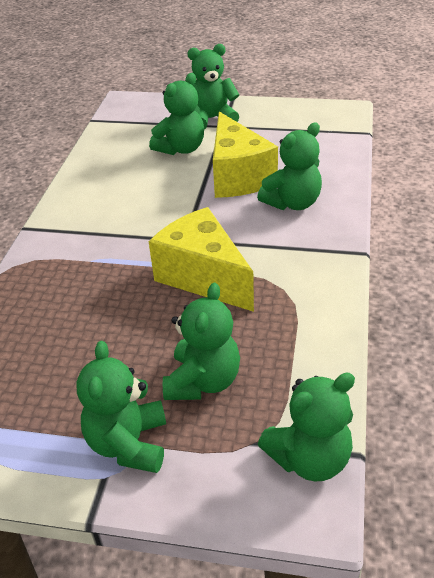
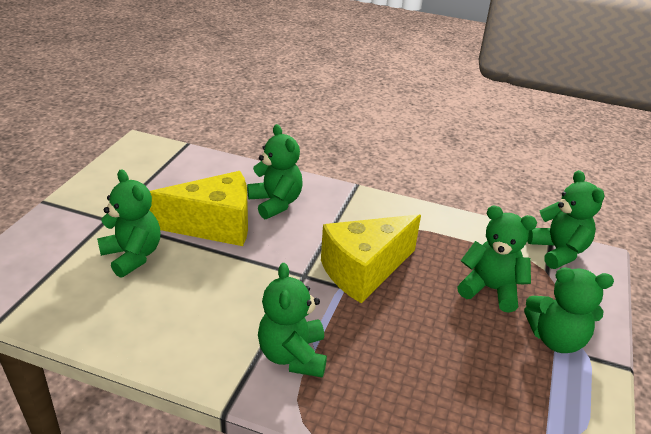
camera: 85 degrees left, 5 degrees down
(212, 119) = (84, 224): green teddy bear -> green teddy bear (293, 355)

